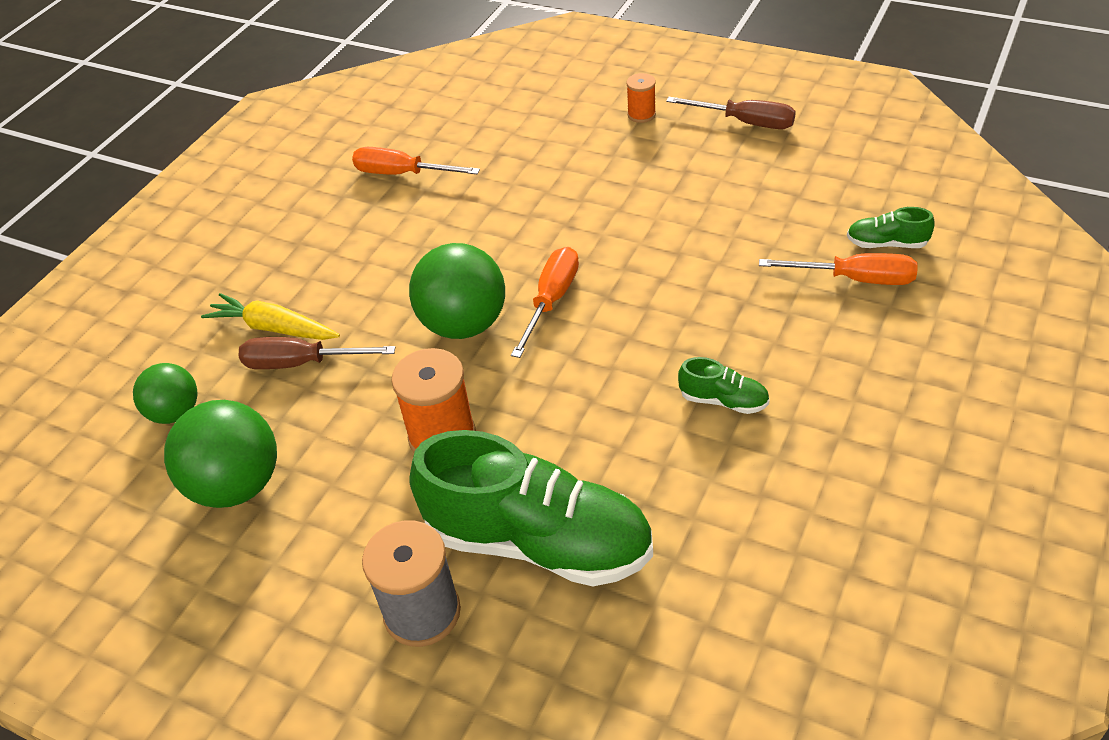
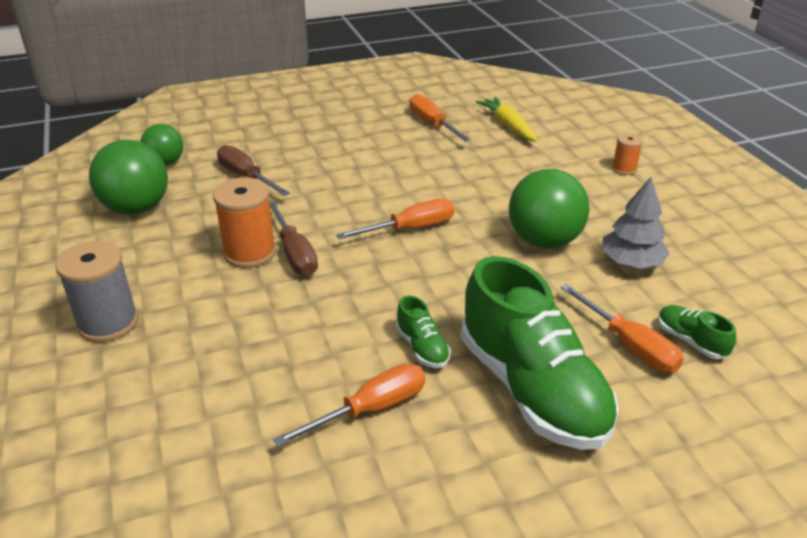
camera: 40 degrees right, 10 degrees down
(273, 328) = (260, 154): yellow carrot -> yellow carrot (508, 126)
(464, 324) = (346, 210): green ball -> green ball (544, 241)
(538, 542) = (208, 336): green shoe -> green shoe (532, 389)
(745, 122) = (693, 210): brown screwdriver -> brown screwdriver (295, 253)
(762, 483) = (370, 409): none -> orange screwdriver
(765, 205) = (631, 263): none -> grey tree

